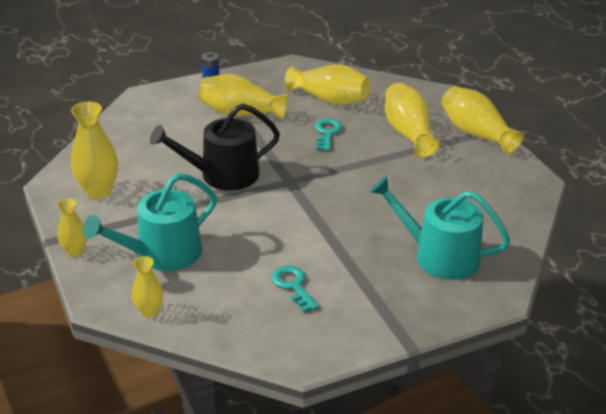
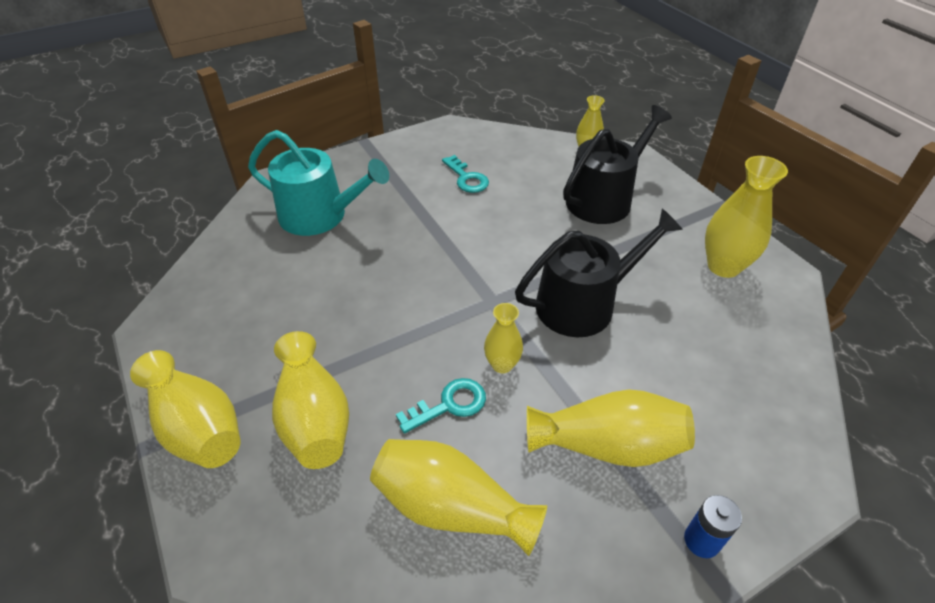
camera: 175 degrees right, 10 degrees up
(75, 251) = (690, 195): yellow vase -> yellow vase (502, 365)
(161, 254) = (604, 198): turquoise watering can -> black watering can
(327, 133) = (449, 405): turquoise key -> turquoise key turned 120 degrees counterclockwise

